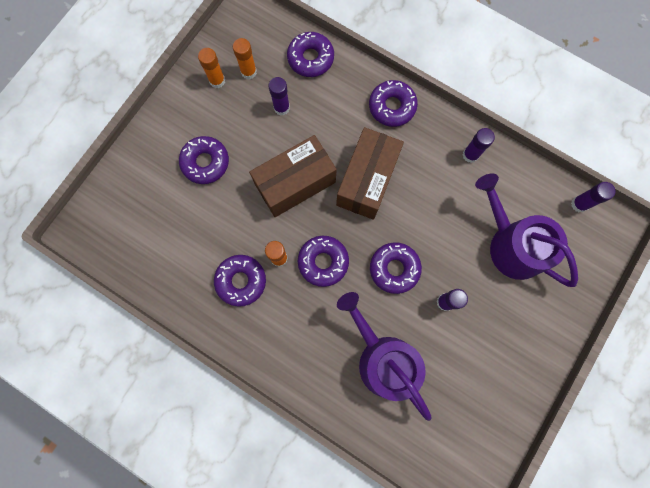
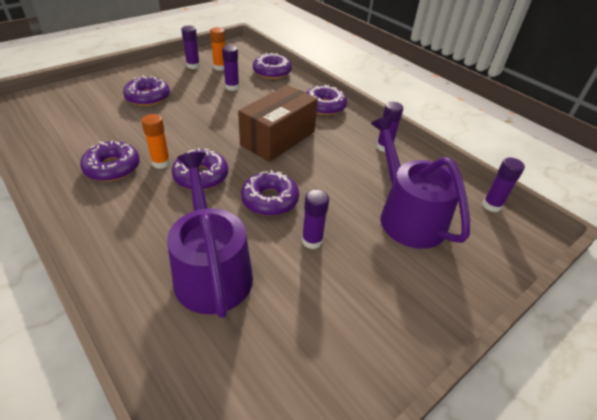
camera: 15 degrees right, 35 degrees down
(217, 81) = (193, 66): orange glue stick -> purple glue stick
(295, 183) = (212, 124): brown box -> none

